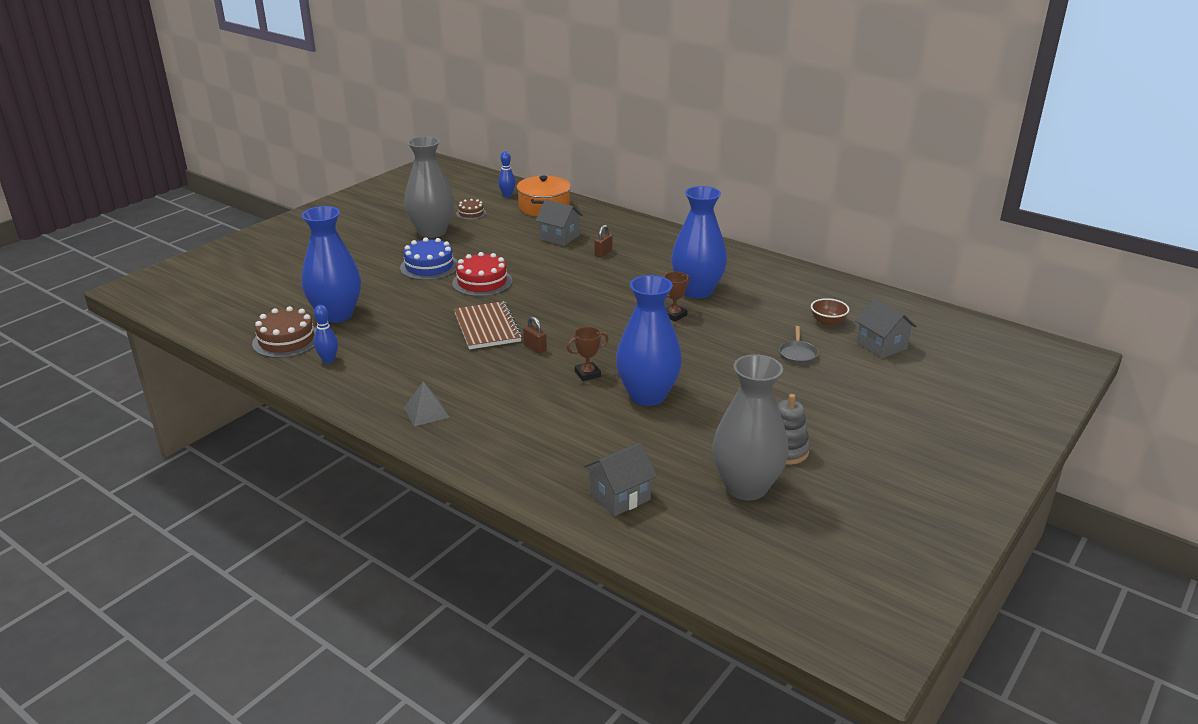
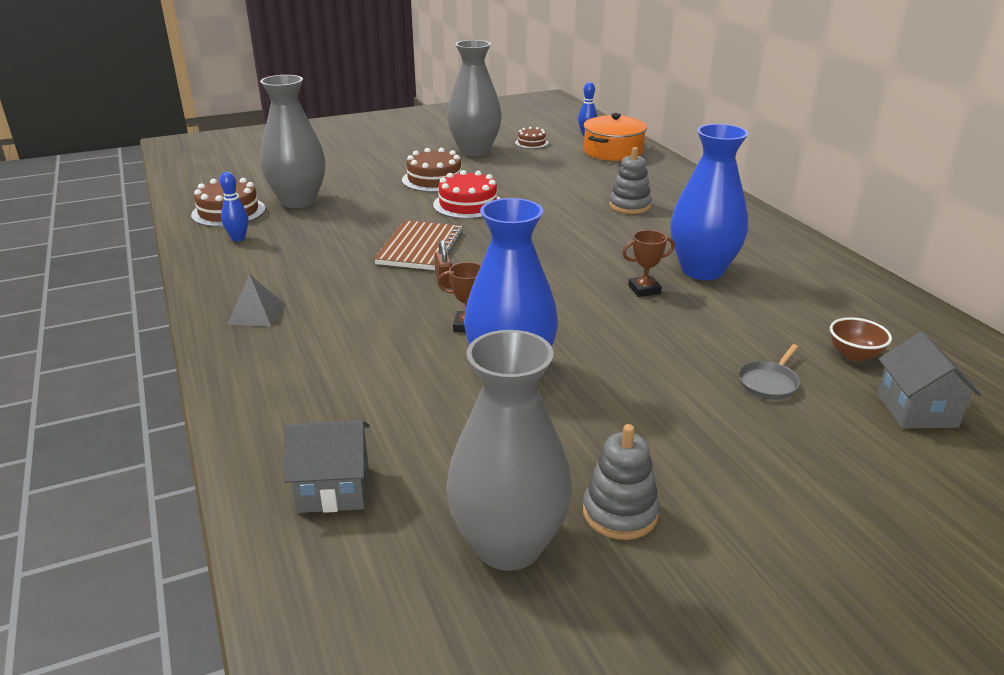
camera: 30 degrees right, 0 degrees up
(336, 315) = (298, 201): blue vase -> grey vase
(429, 266) = (434, 179): blue cake -> brown cake
(559, 237) = (598, 181): grey house -> none
(603, 253) = (630, 206): brown padlock -> grey stacking toy

